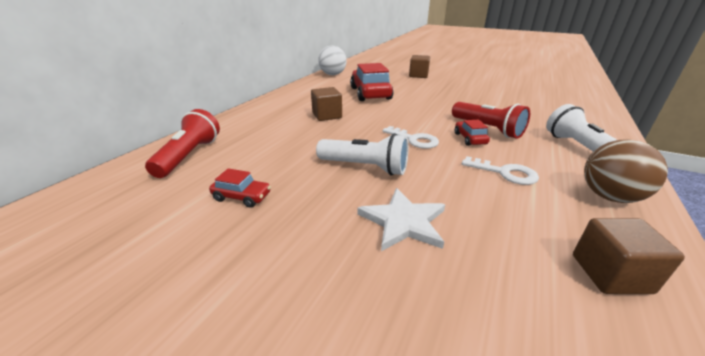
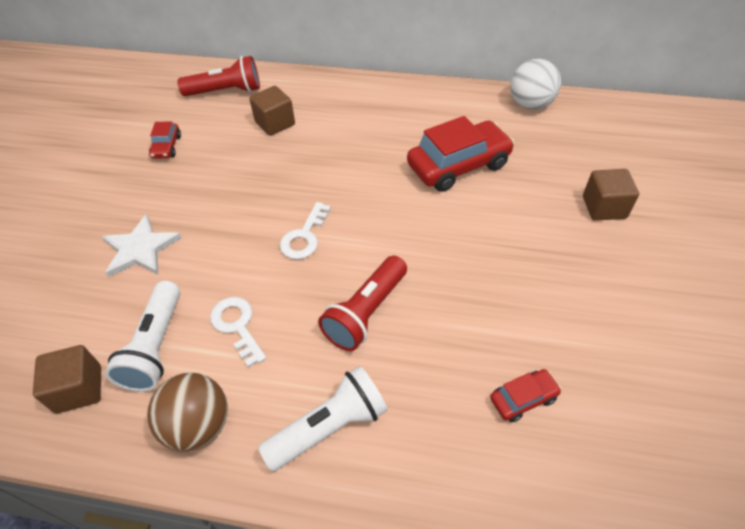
camera: 75 degrees right, 20 degrees up
(327, 115) = (351, 146): brown cube -> brown cube (275, 123)
(365, 167) = (227, 207): white flashlight -> white flashlight (156, 346)
(470, 139) = (324, 292): red car -> red car (523, 399)
(505, 173) = (237, 326): white key -> white key turned 135 degrees clockwise

